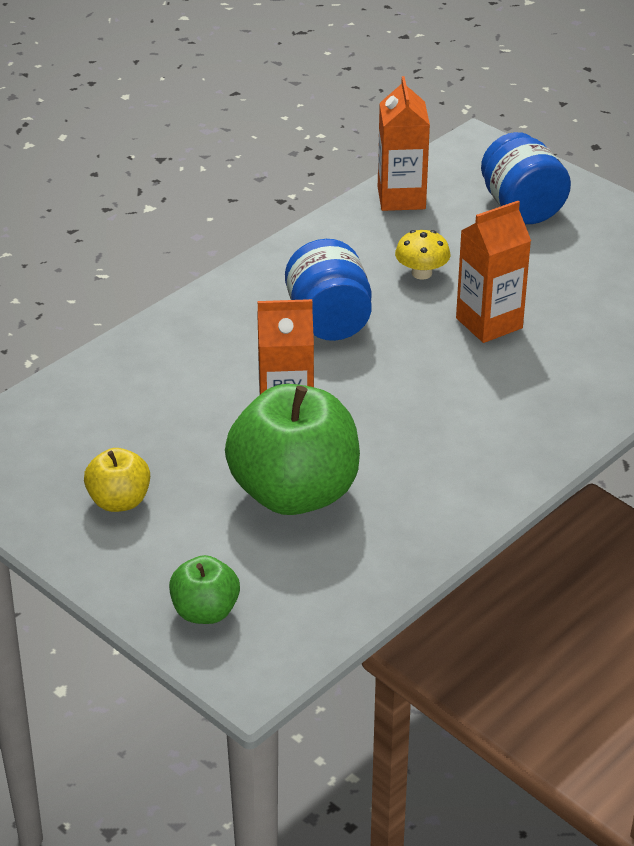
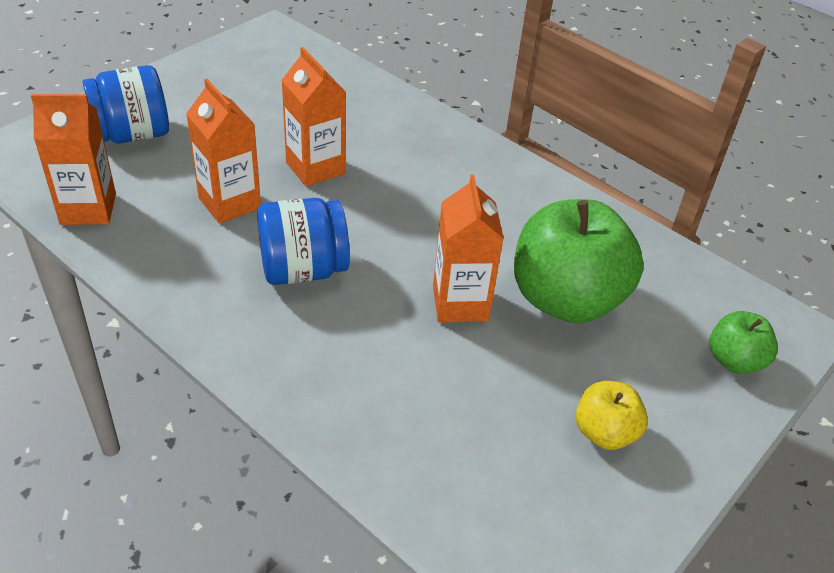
camera: 95 degrees left, 5 degrees up
(421, 273) = (229, 203): yellow mushroom -> orange carton

